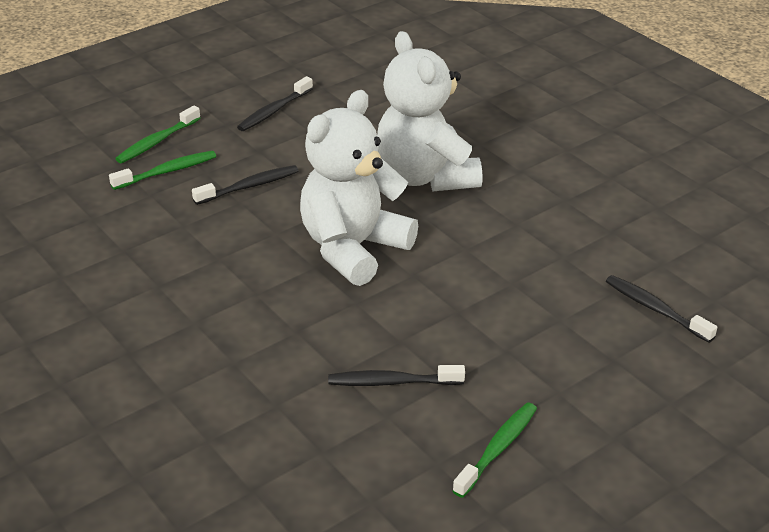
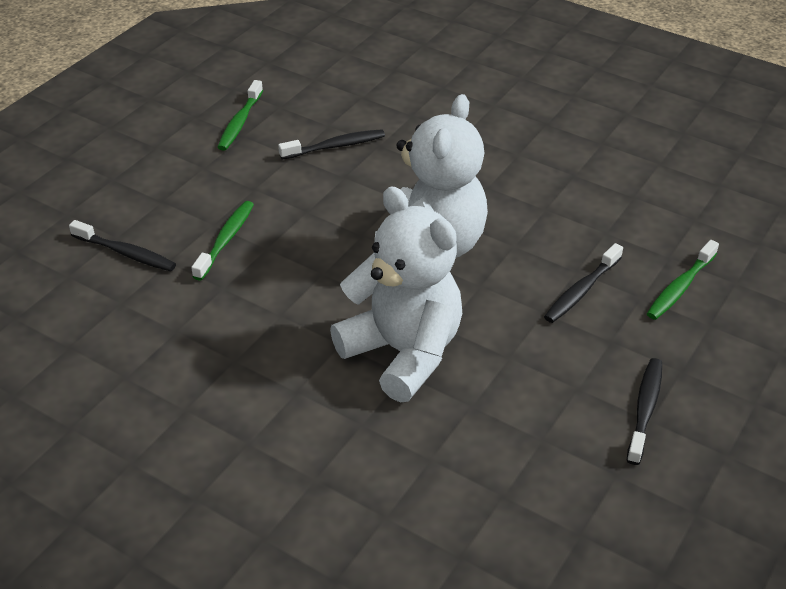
camera: 160 degrees right, 5 degrees up
(157, 142) = (731, 323): green toothbrush -> green toothbrush (226, 240)

